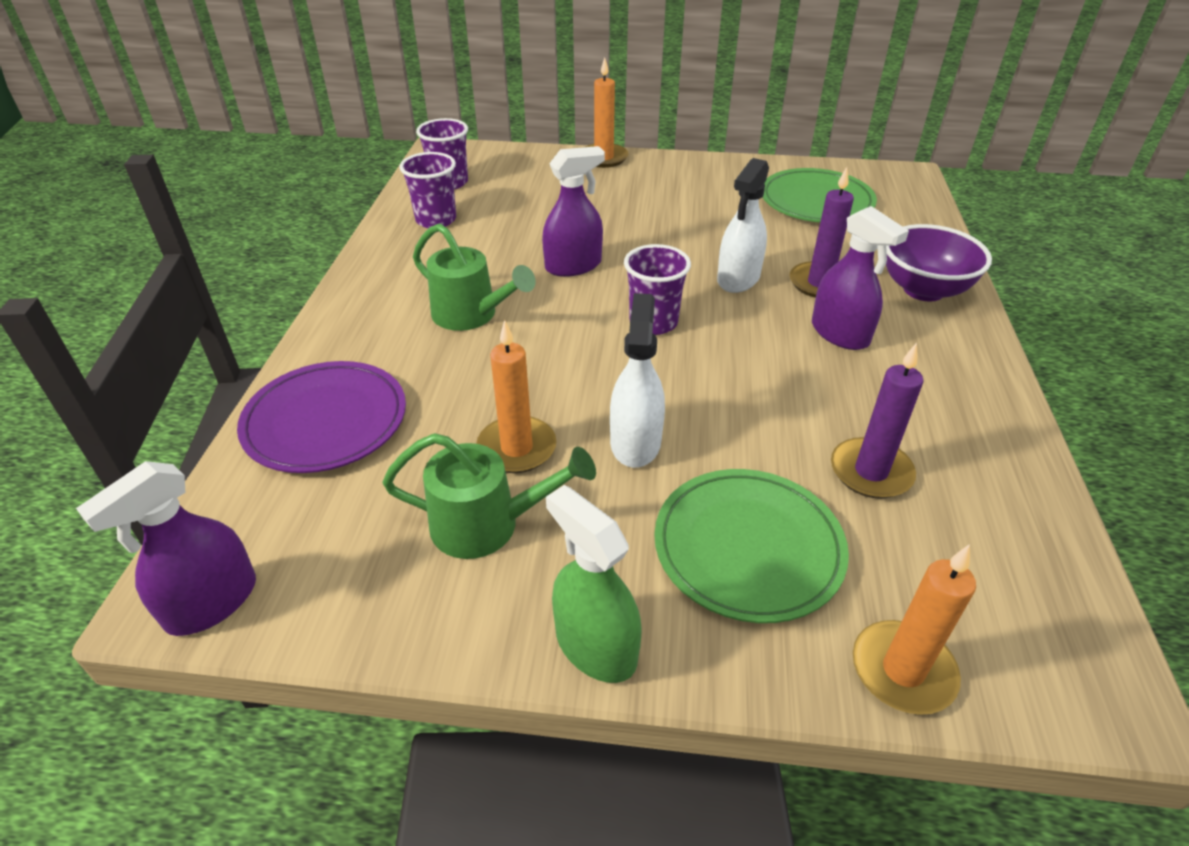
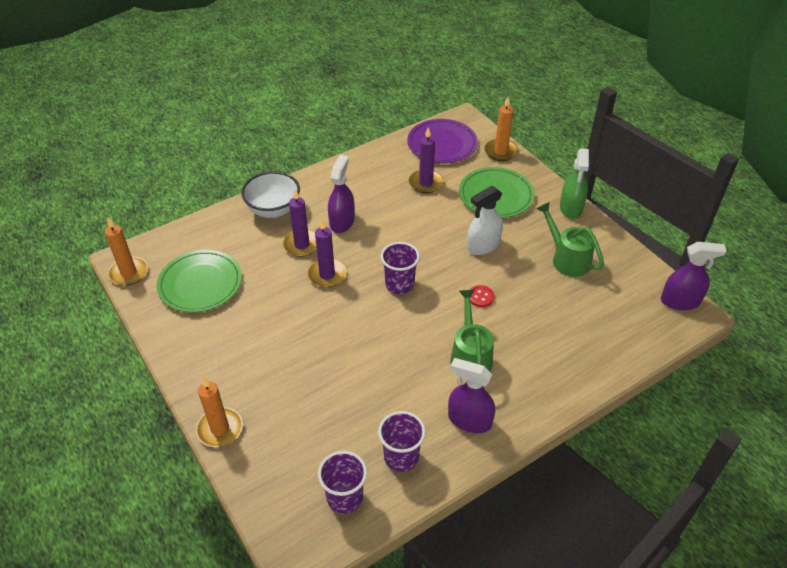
camera: 130 degrees left, 5 degrees up
(325, 421) = (591, 347): purple plate -> purple plate (442, 144)
(516, 448) = (527, 276): orange candle -> orange candle (128, 273)
(542, 377) = (480, 297): none -> red button
(573, 266) = (382, 347): purple spray bottle -> purple spray bottle (469, 420)
(738, 279) = (327, 275): white spray bottle -> purple candle
(923, 290) = (273, 210): purple bowl -> white bowl

